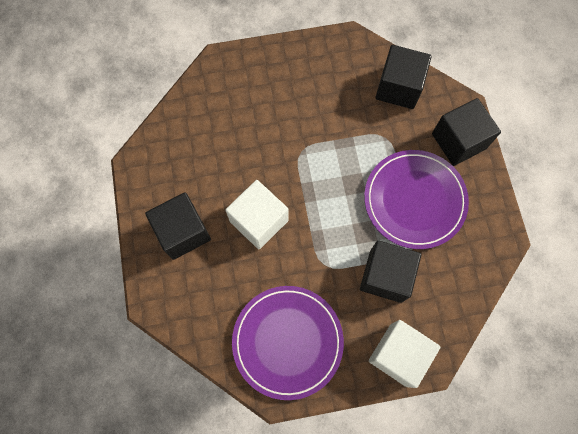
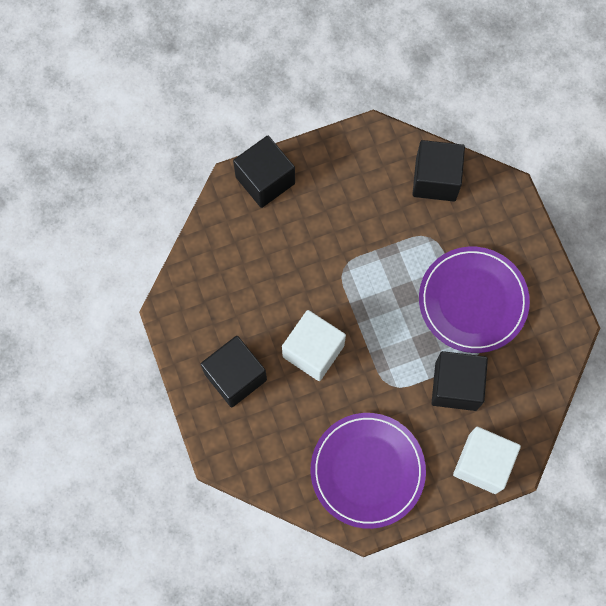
camera: 10 degrees left, 0 degrees up
(458, 141) = (509, 228): black cube -> black cube (265, 180)

